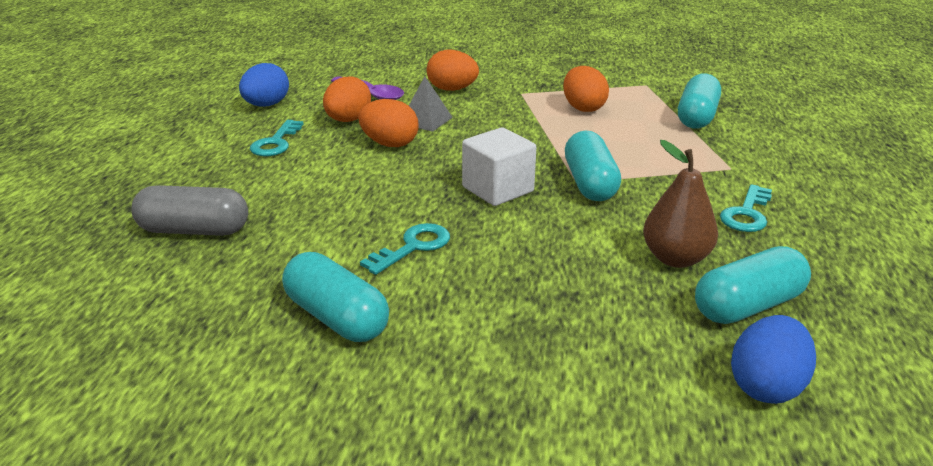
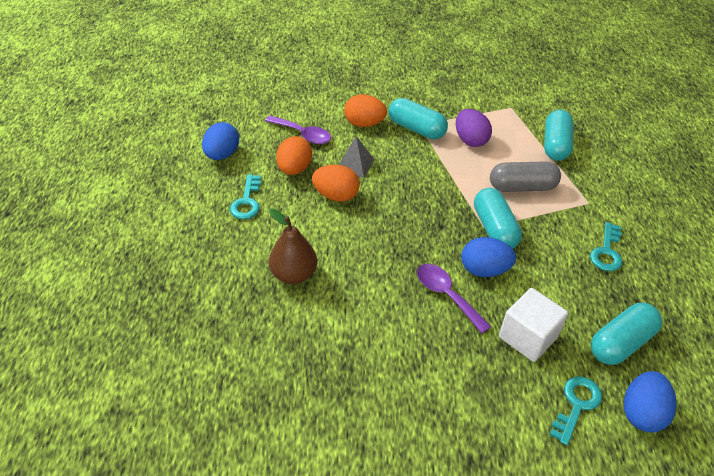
camera: 10 degrees left, 15 degrees up
(194, 230) = (223, 308): grey capsule -> grey capsule (522, 187)
(337, 317) = (357, 384): turquoise capsule -> turquoise capsule (416, 129)
(413, 247) = (387, 309): turquoise key -> turquoise key (576, 405)
(498, 189) = (430, 241): white cube -> white cube (527, 337)
(500, 239) = (446, 295): none -> purple spoon
(563, 220) = (484, 270): none -> blue egg
(583, 108) = (470, 140): orange egg -> purple egg
(675, 258) = (567, 302): brown pear -> brown pear (294, 274)

